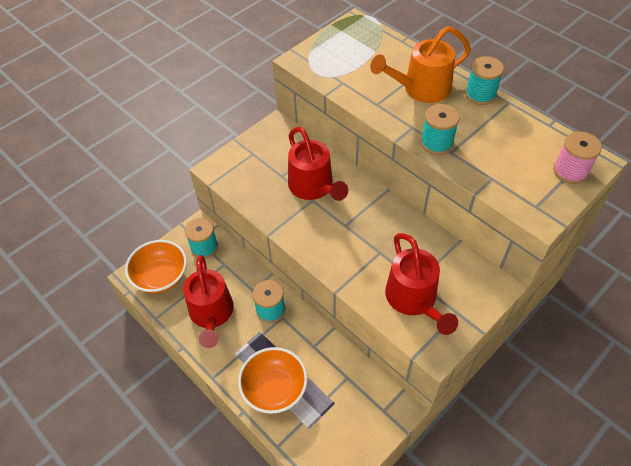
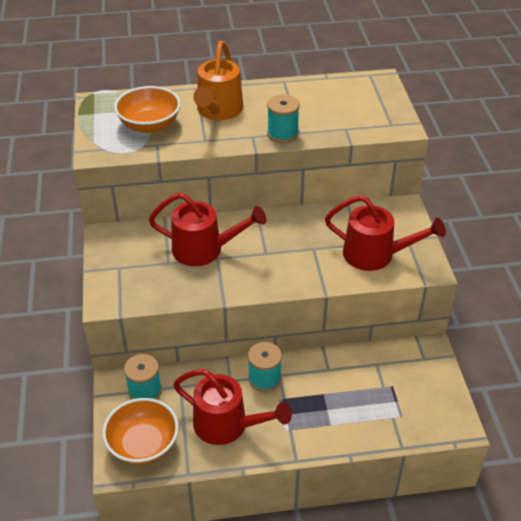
camera: 55 degrees left, 10 degrees down
(274, 388) = (346, 419): orange bowl -> orange bowl (149, 125)
(480, 94) = (260, 88): turquoise spool -> none
(570, 171) = (377, 94): pink spool -> none

